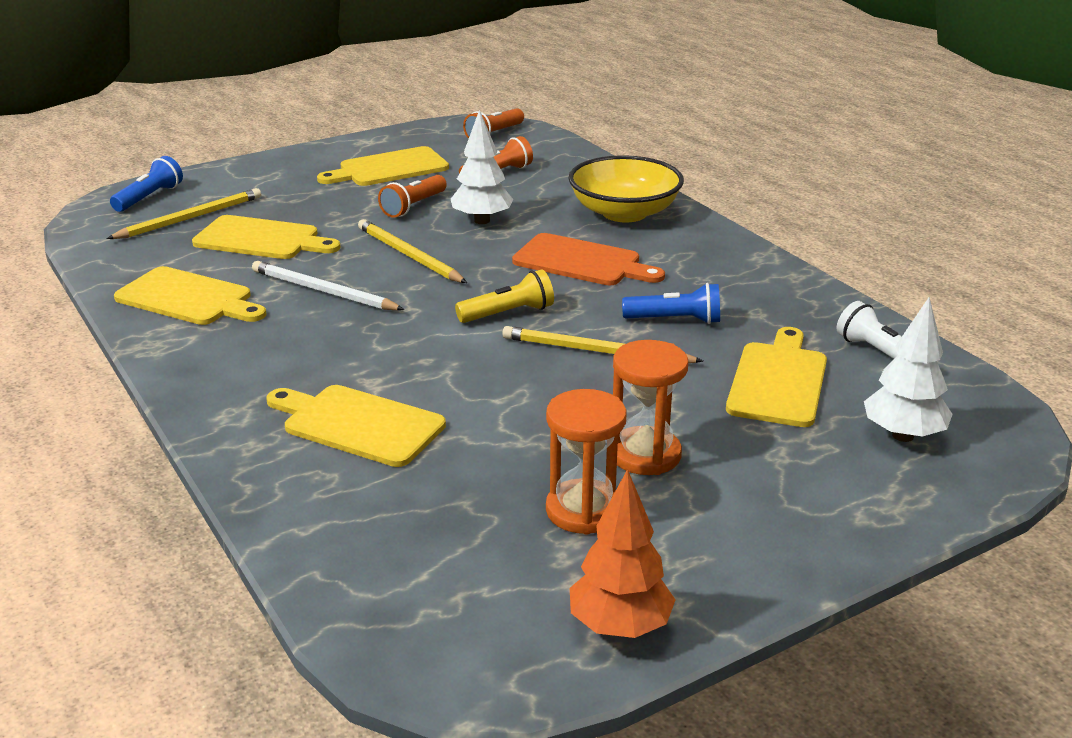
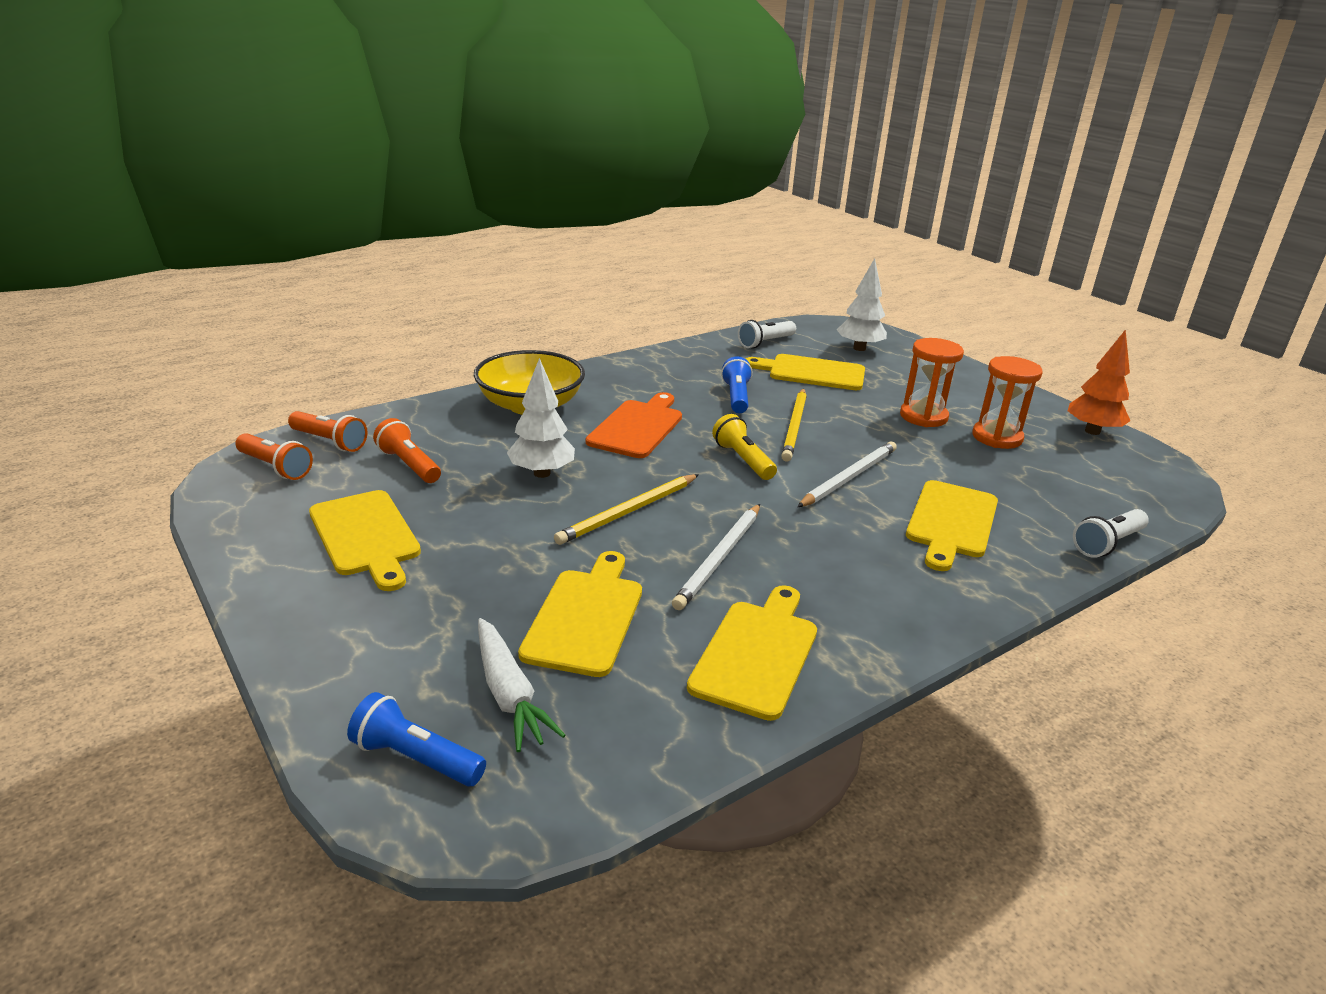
camera: 95 degrees left, 0 degrees up
(190, 218) = (509, 694): yellow pencil -> white carrot
(284, 533) = (1107, 544): none -> white flashlight
(413, 206) = (496, 514): orange flashlight -> orange flashlight (330, 442)
(466, 372) = (849, 477): none -> white pencil

